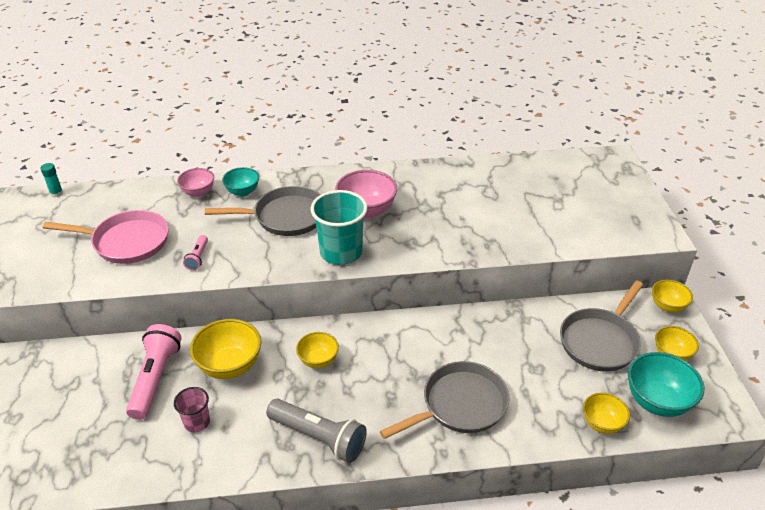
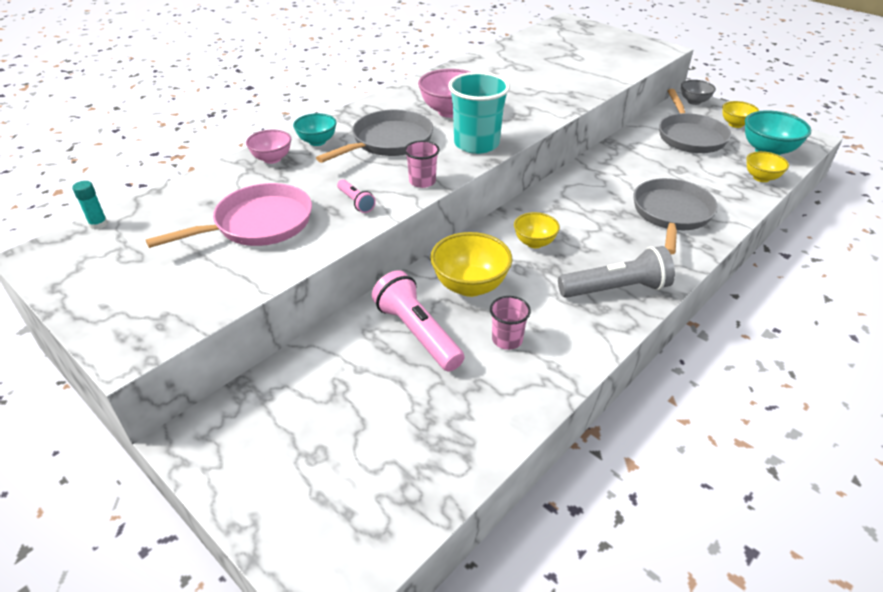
camera: 40 degrees left, 0 degrees up
(259, 265) = (422, 181): none -> pink cup
(667, 306) = (694, 101): yellow bowl -> grey bowl

